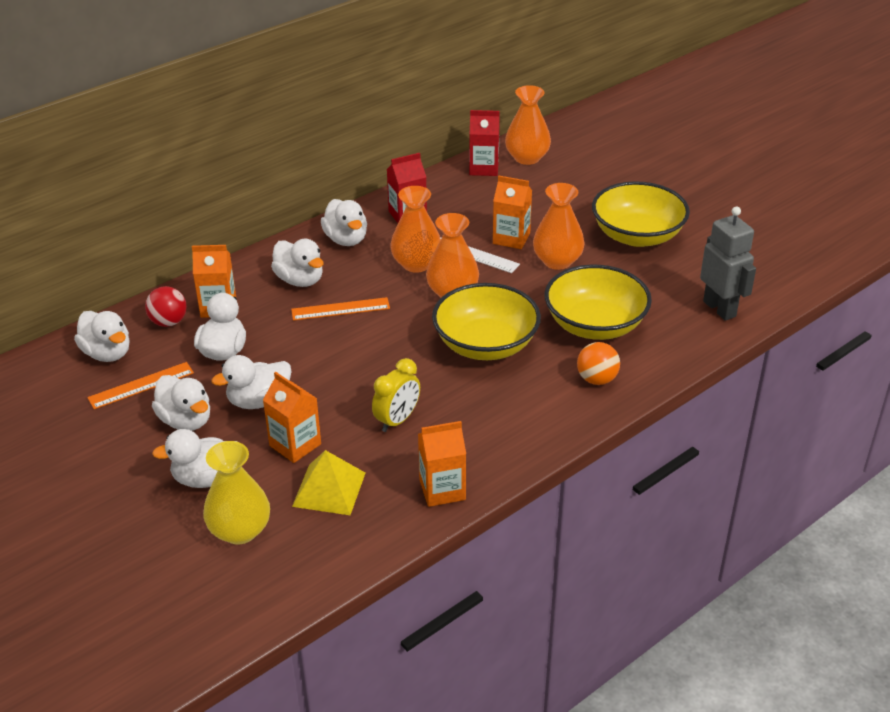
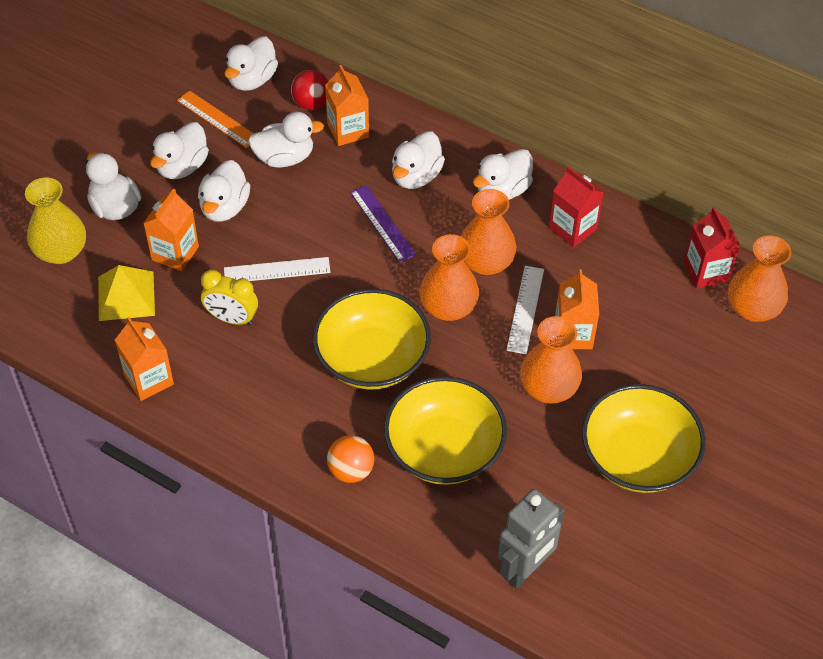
camera: 70 degrees right, 15 degrees up
(259, 401) = (224, 207): white duck -> white duck turned 120 degrees counterclockwise
(340, 309) = (382, 223): orange ruler -> purple ruler
(356, 381) = (277, 270): none -> white ruler

